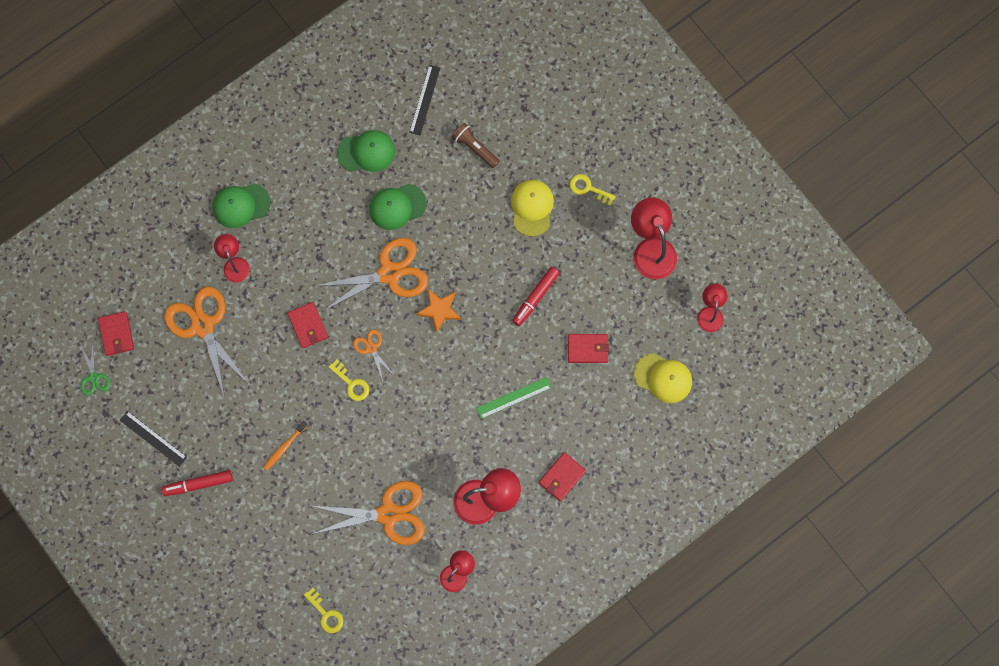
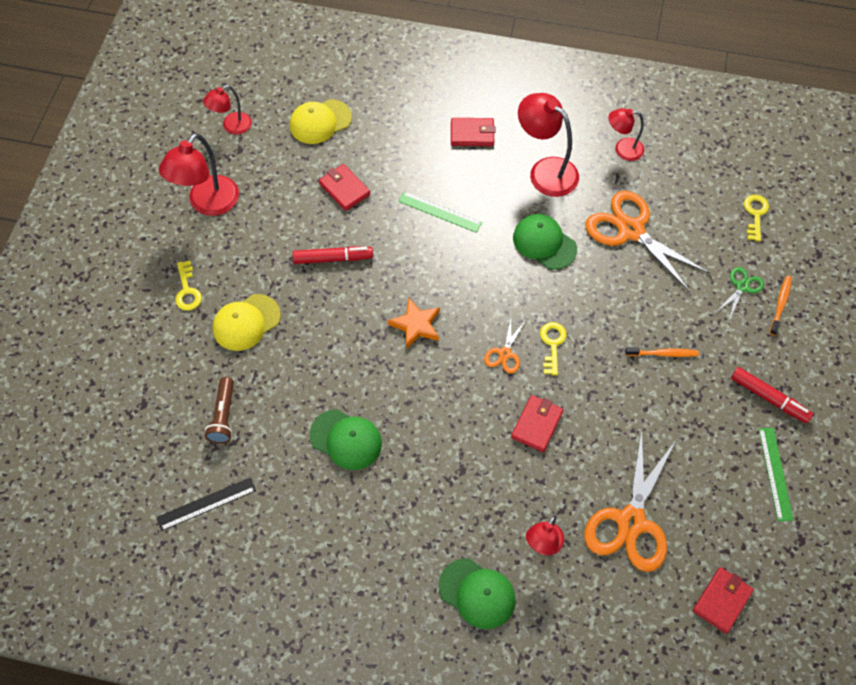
camera: 130 degrees left, 15 degrees down
(94, 377) = (783, 584): green scissors -> green scissors (742, 287)
(153, 438) = (775, 473): black ruler -> green ruler
(249, 559) = (780, 304): none -> orange toothbrush
(366, 152) = (311, 515): green cap -> green cap (544, 243)
(389, 274) = (420, 393): orange scissors -> none
(663, 378) = (320, 122): yellow cap -> yellow cap turned 105 degrees counterclockwise

